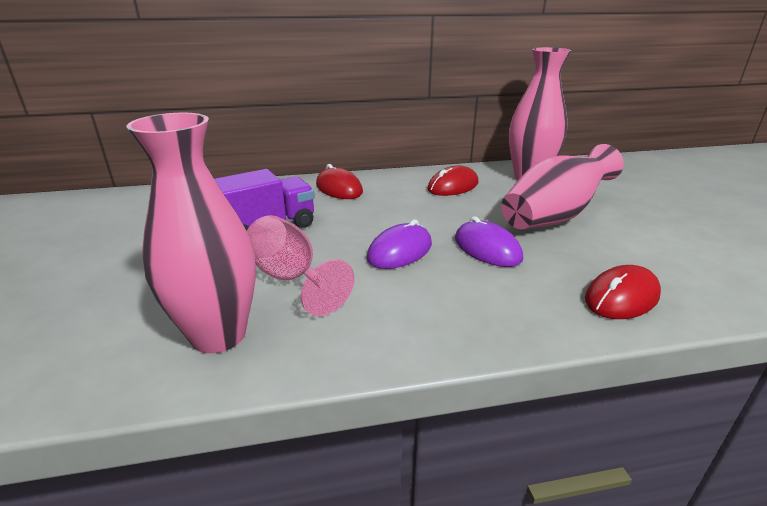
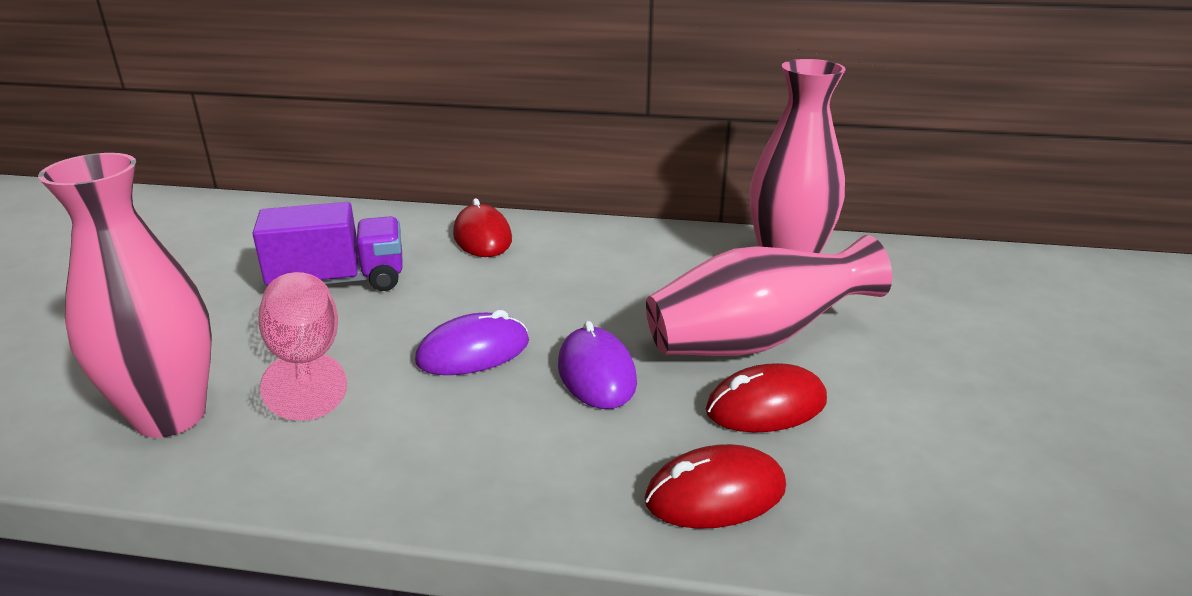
camera: 20 degrees right, 0 degrees up
(453, 186) = (649, 261): red mouse -> red mouse (766, 406)

